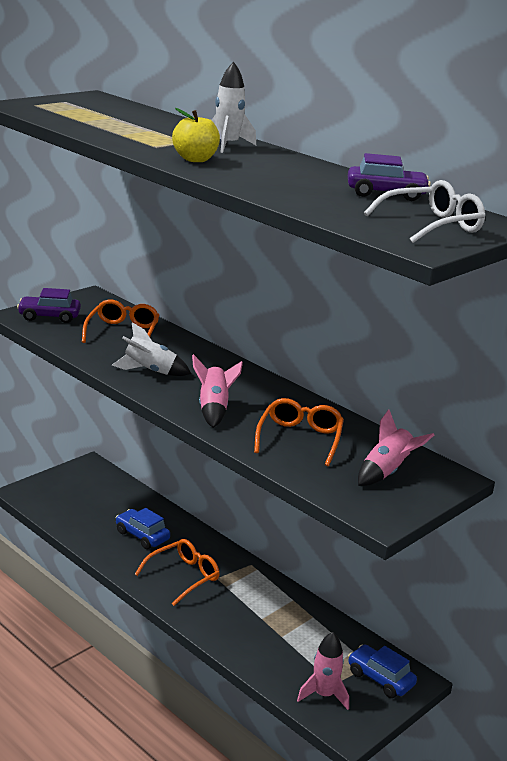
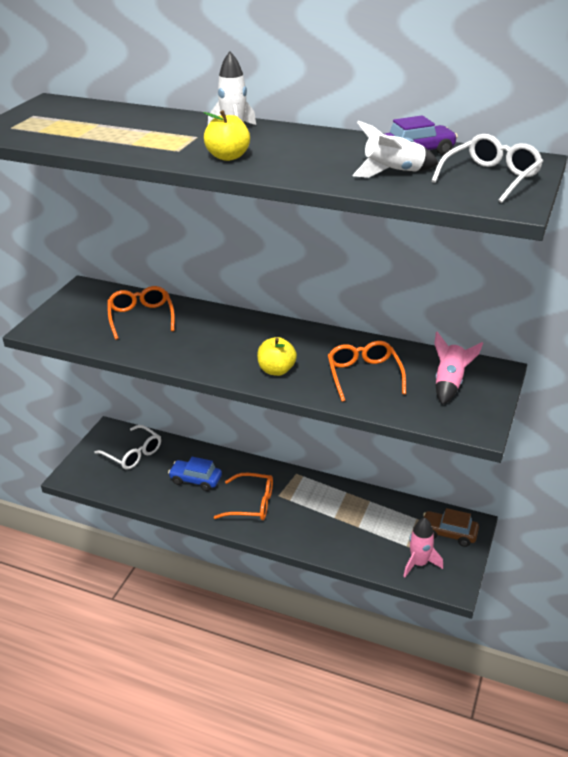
camera: 20 degrees left, 10 degrees up
(49, 316) = (64, 321): purple car -> none
(98, 493) = (133, 454): none -> white glasses
(150, 371) = (195, 350): white rocket -> white rocket (393, 172)
(184, 576) = (252, 504): orange glasses -> orange glasses turned 75 degrees clockwise
(213, 409) = (276, 370): pink rocket -> yellow apple
(380, 678) = (448, 533): blue car -> brown car

